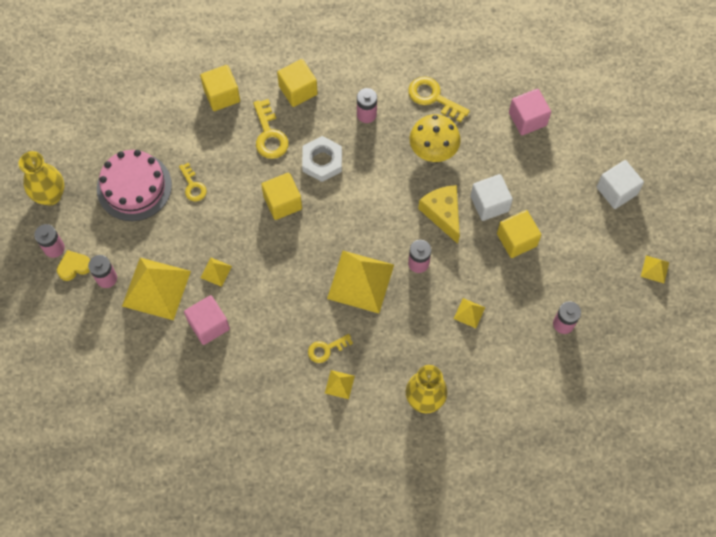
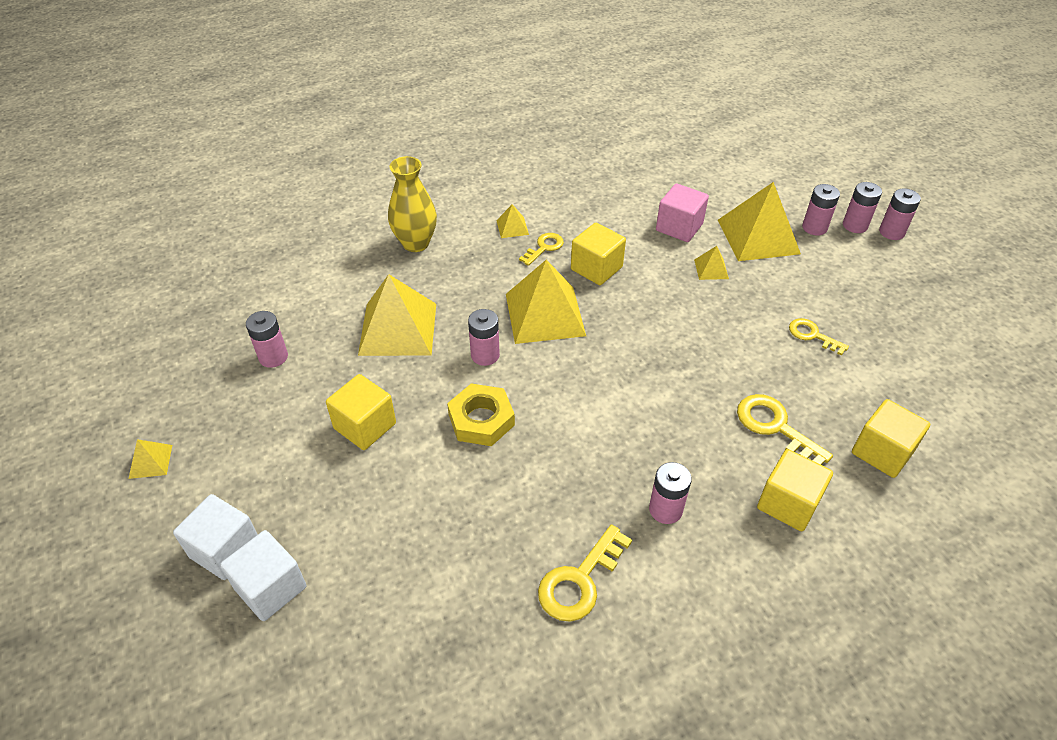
camera: 155 degrees right, 20 degrees down
(50, 195) = (949, 271): yellow vase -> none
(74, 267) = (855, 225): yellow heart -> pink battery
(134, 187) = (875, 310): pink cake -> none
(282, 202) = (694, 357): yellow cube -> yellow cube (596, 268)
(322, 161) = (681, 422): white nut -> none
(433, 97) = (579, 580): yellow key -> yellow key turned 120 degrees clockwise
(433, 149) = (537, 498): yellow mushroom -> none
(443, 214) = (481, 420): yellow cheese -> yellow nut
(469, 313) = (398, 328): yellow pyramid -> yellow pyramid, size x2.25
(489, 204) = (421, 456): white cube -> white cube (270, 588)
(527, 119) = (407, 610): pink cube -> none

